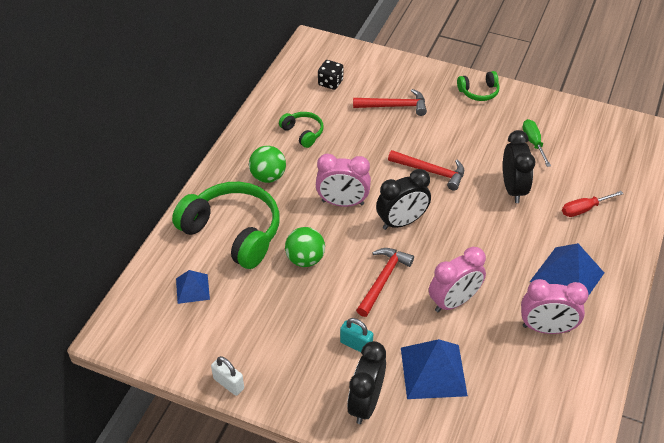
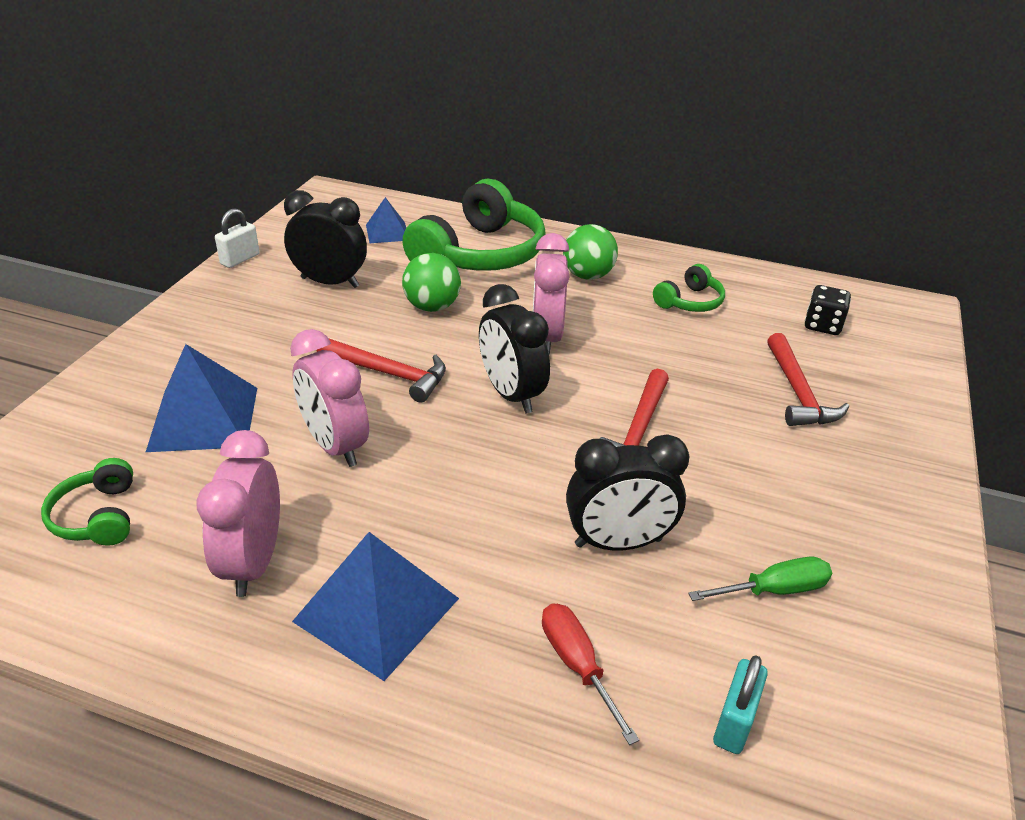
camera: 85 degrees right, 10 degrees down
(356, 345) = (272, 348): turquoise padlock -> turquoise padlock (734, 722)
(365, 403) = (172, 356): black clock -> black clock (330, 282)
(479, 92) = (903, 508): green headphones -> green headphones (97, 516)

